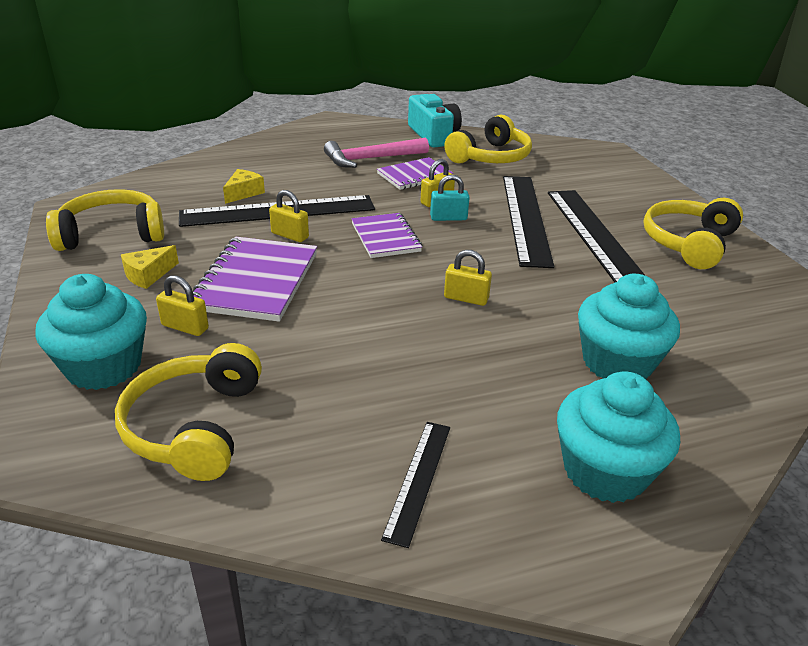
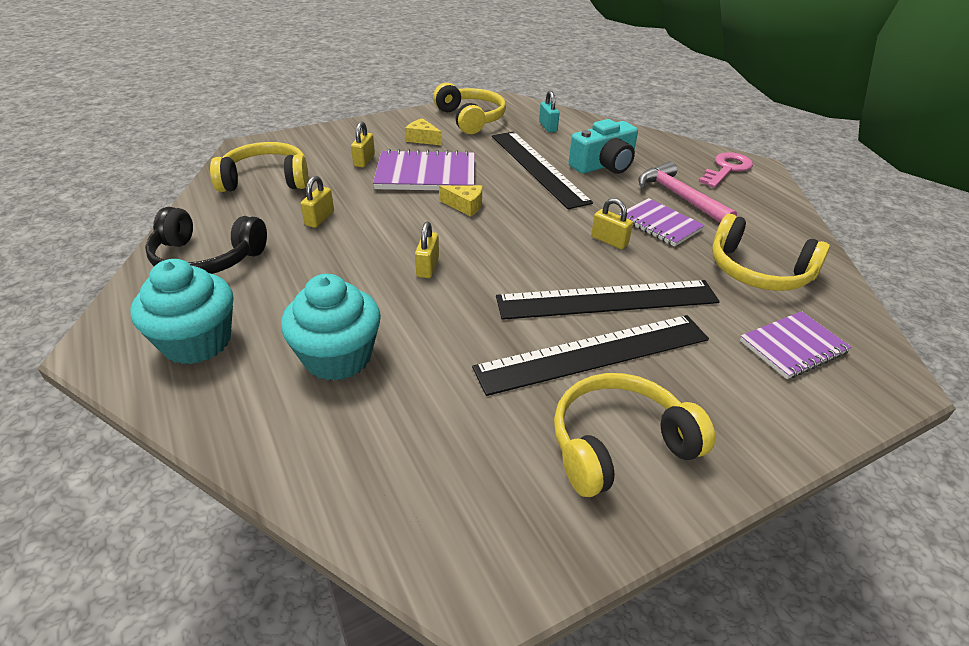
camera: 80 degrees right, 5 degrees up
(104, 367) = (321, 146): turquoise cupcake -> none
(244, 193) = (560, 150): yellow cheese -> yellow cheese (465, 206)
(290, 235) = (499, 177): yellow padlock -> yellow padlock (319, 218)
(330, 131) = (727, 169): none -> pink key
(386, 237) = (518, 219): purple notebook -> purple notebook (793, 347)
(418, 479) = (206, 258): black ruler -> black headphones
(433, 135) = (783, 228): turquoise camera -> turquoise camera (604, 165)
(448, 218) = (576, 250): turquoise padlock -> turquoise padlock (548, 127)
(688, 243) = (619, 445): yellow headphones -> yellow headphones turned 45 degrees counterclockwise

